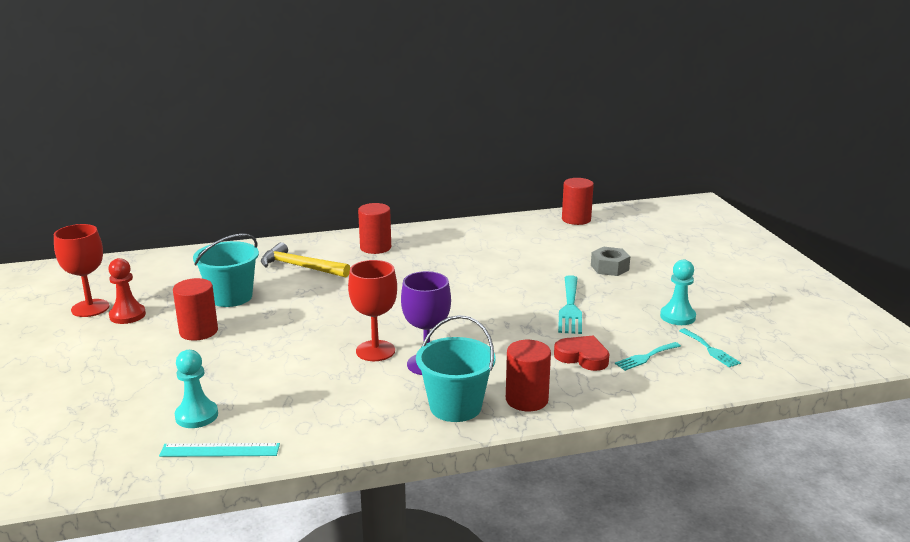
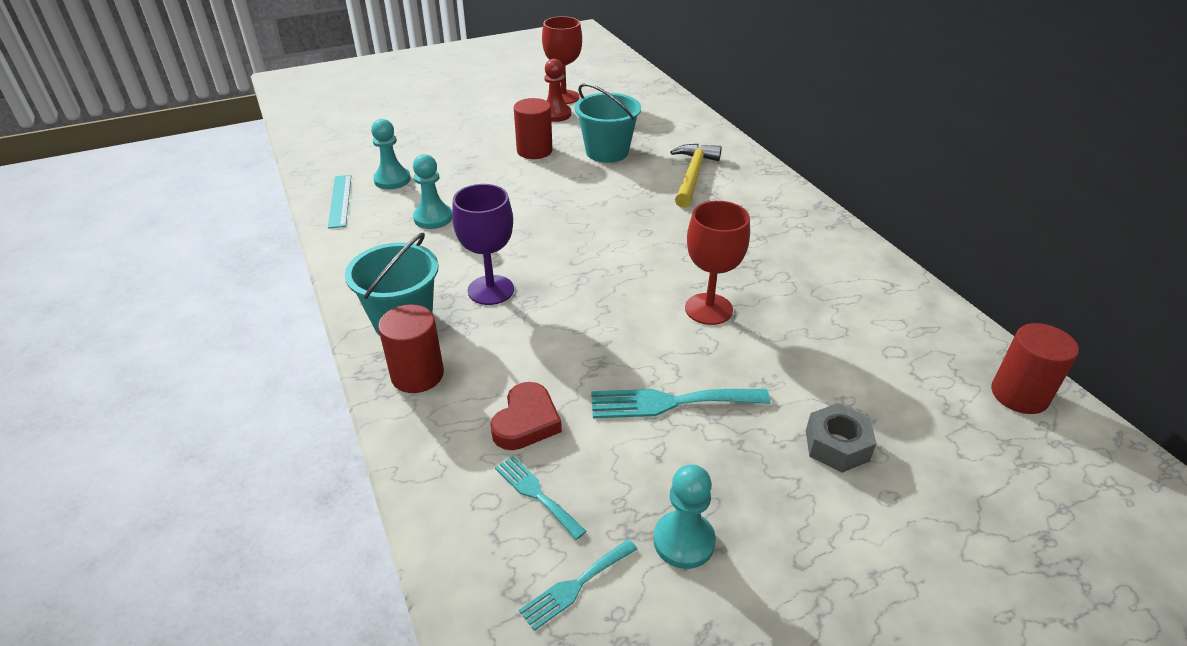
camera: 80 degrees right, 15 degrees up
(294, 390) = (433, 218): none -> turquoise pawn
(375, 247) = (772, 214): red cylinder -> none
(375, 351) = (515, 252): red goblet -> red goblet (708, 309)

